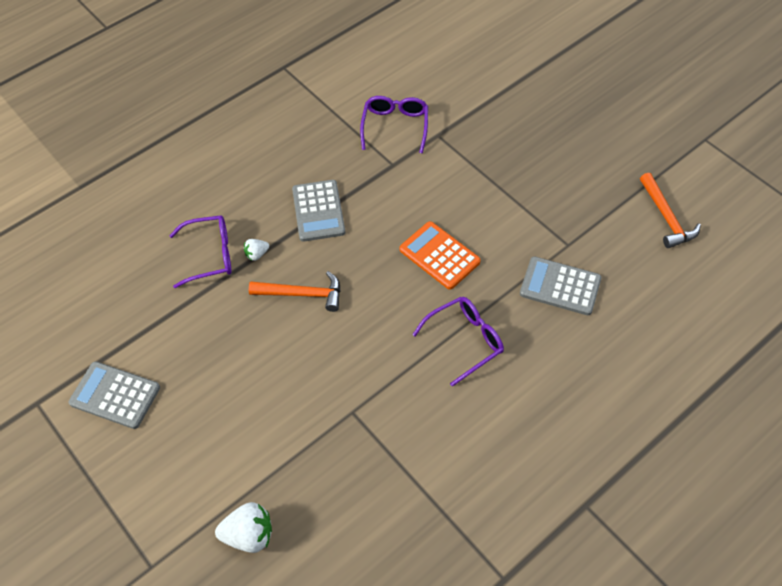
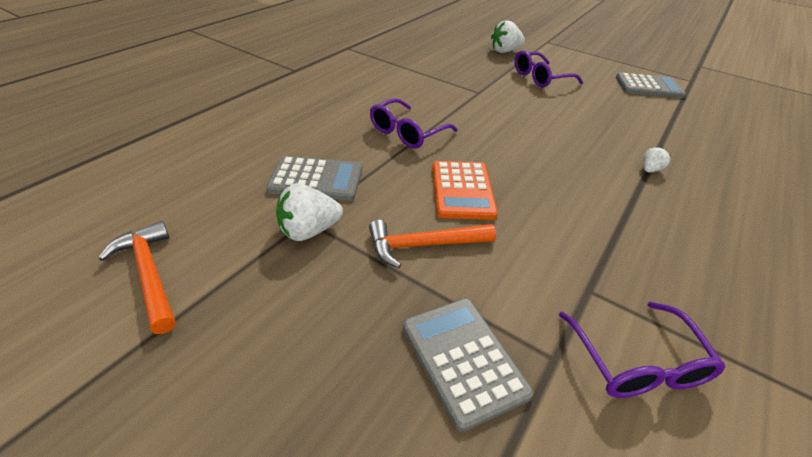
camera: 160 degrees right, 15 degrees down
(210, 255) = (691, 164): purple glasses -> purple glasses (540, 78)
(302, 294) = (576, 147): orange hammer -> orange hammer (423, 245)
(318, 211) = (631, 216): grey calculator -> grey calculator (463, 359)
(439, 256) = (462, 190): orange calculator -> orange calculator turned 60 degrees clockwise
(566, 235) = (309, 231): none -> white strawberry

